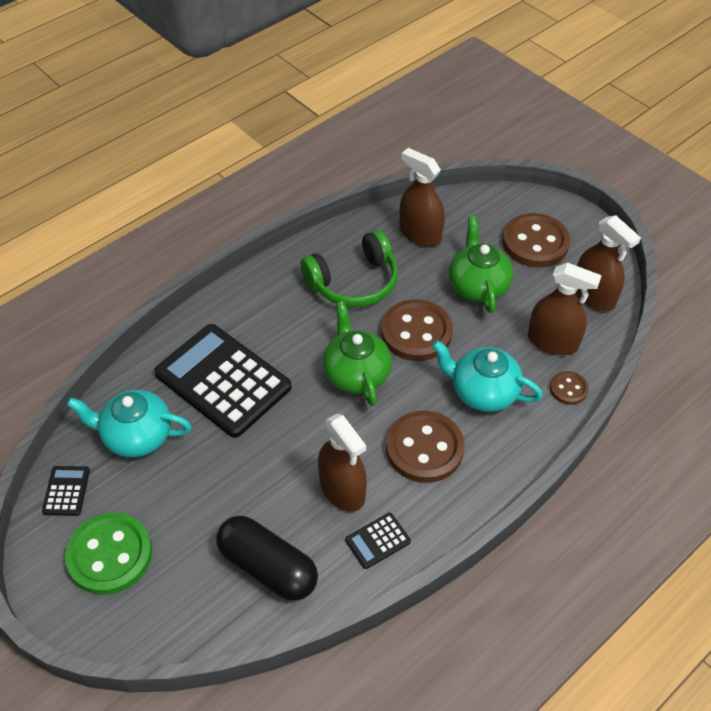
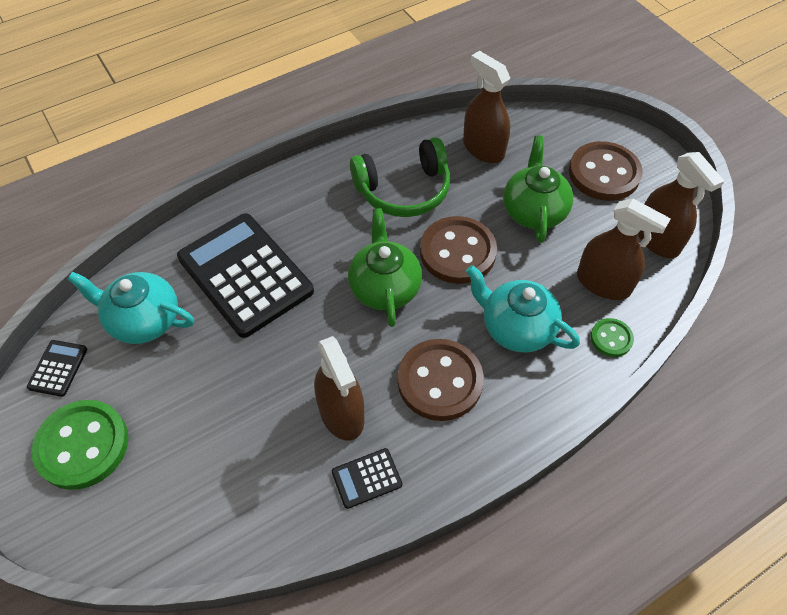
camera: 10 degrees right, 5 degrees up
(268, 567) = (242, 488): black capsule -> none
(568, 389) = (611, 338): brown button -> green button

